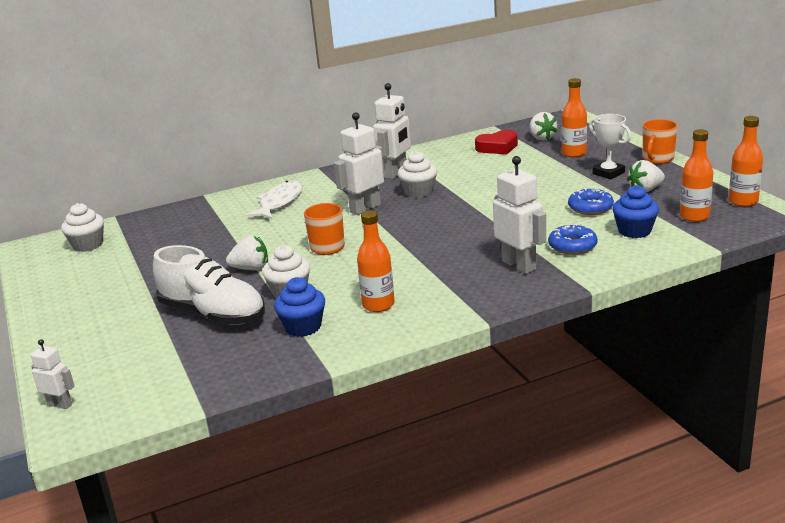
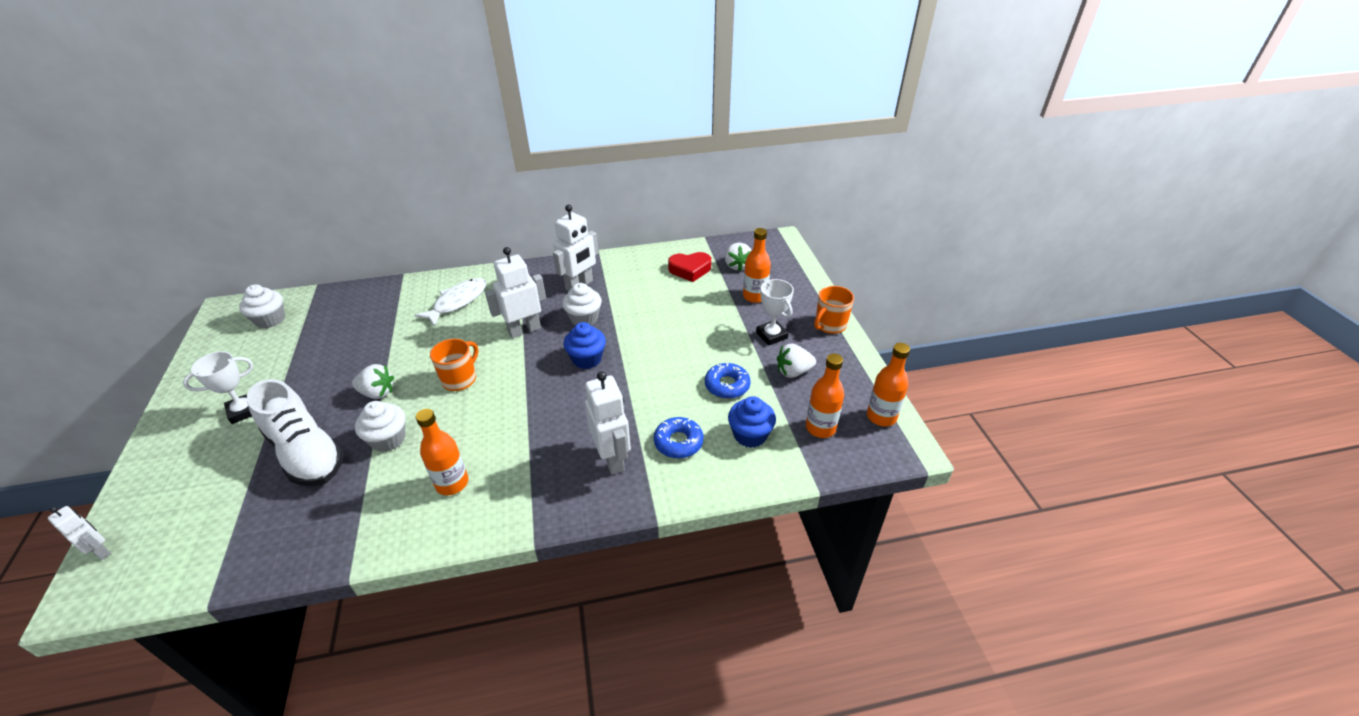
camera: 10 degrees right, 15 degrees up
(120, 302) = (244, 411): none -> white trophy
(303, 327) = (368, 497): blue cupcake -> blue cupcake (587, 359)

